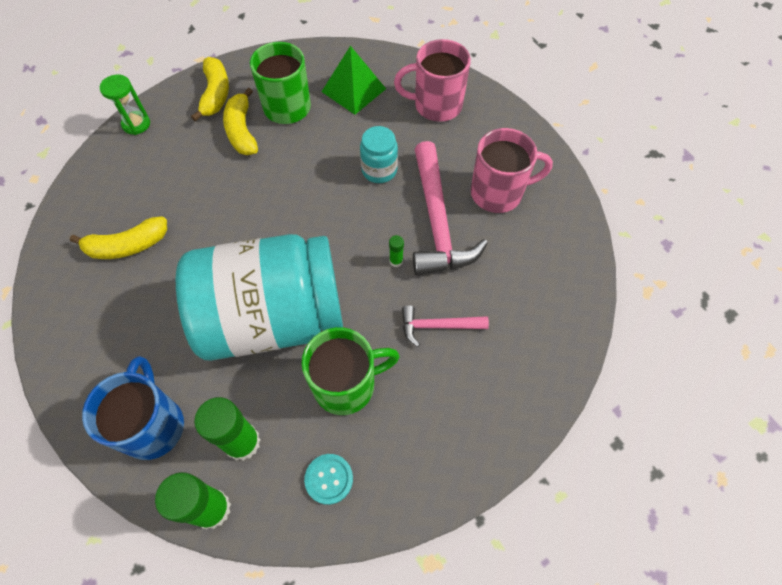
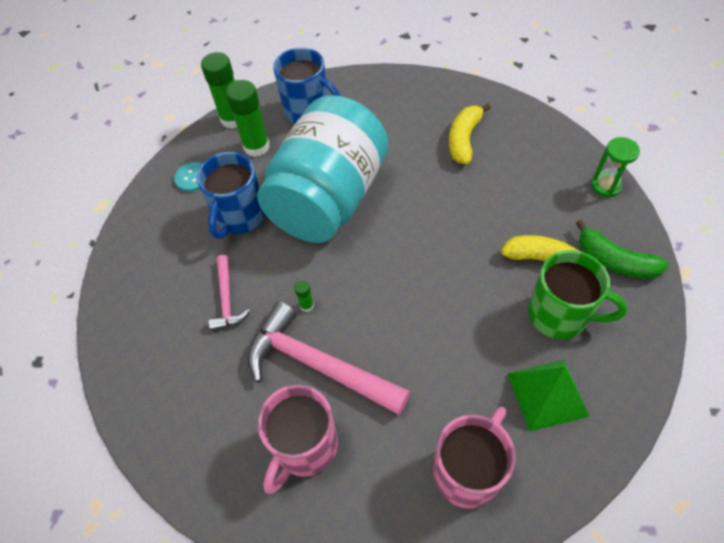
camera: 130 degrees right, 5 degrees down
(216, 94) = (614, 261): yellow banana -> green banana
(346, 385) = (239, 216): green mug -> blue mug
(379, 170) = (414, 352): turquoise jar -> none
(437, 326) = (227, 299): pink hammer -> pink hammer turned 135 degrees clockwise

